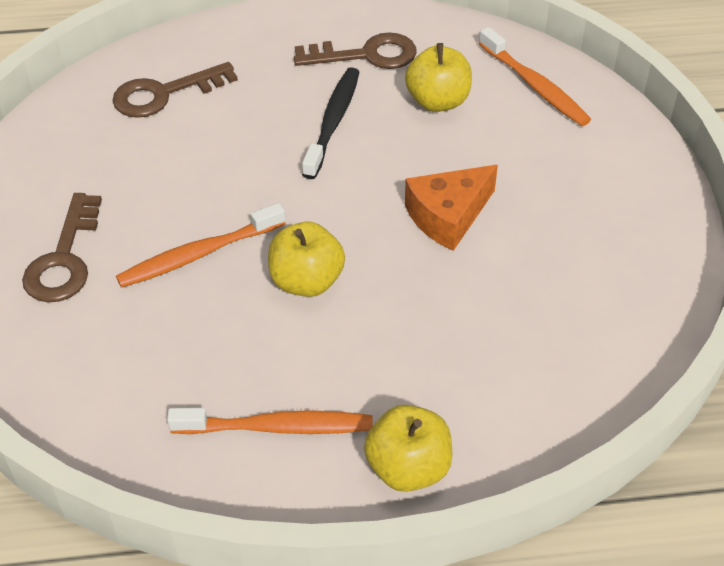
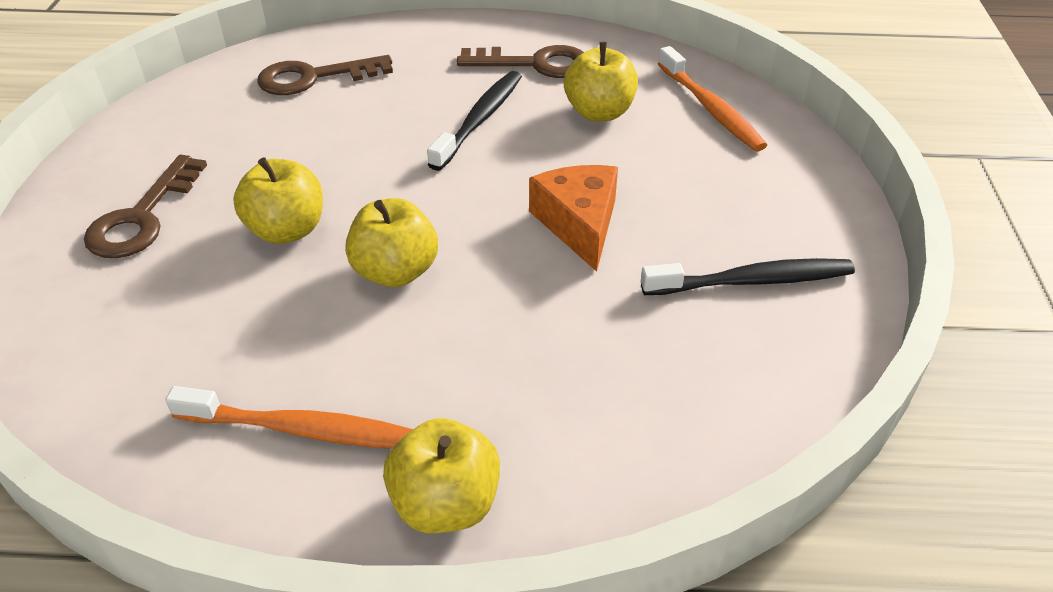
camera: 10 degrees right, 5 degrees down
(198, 254) = (287, 230): orange toothbrush -> yellow apple
(448, 216) = (579, 224): orange cheese -> orange cheese turned 105 degrees clockwise
(601, 250) = (752, 281): none -> black toothbrush

